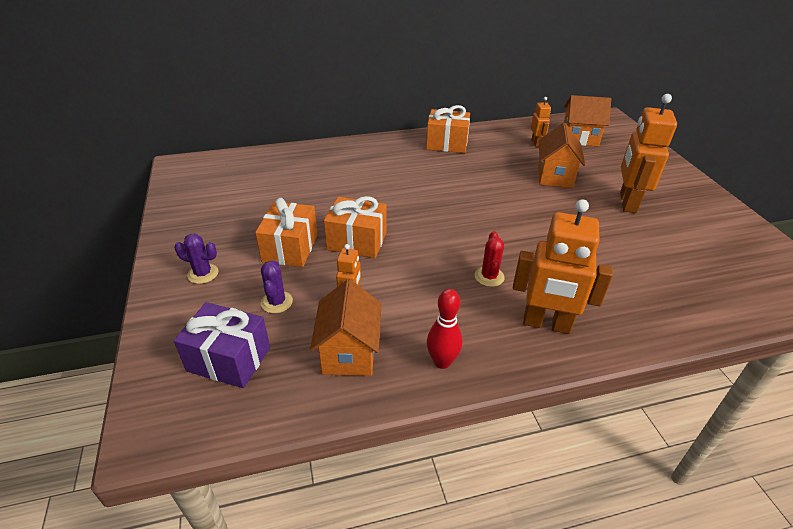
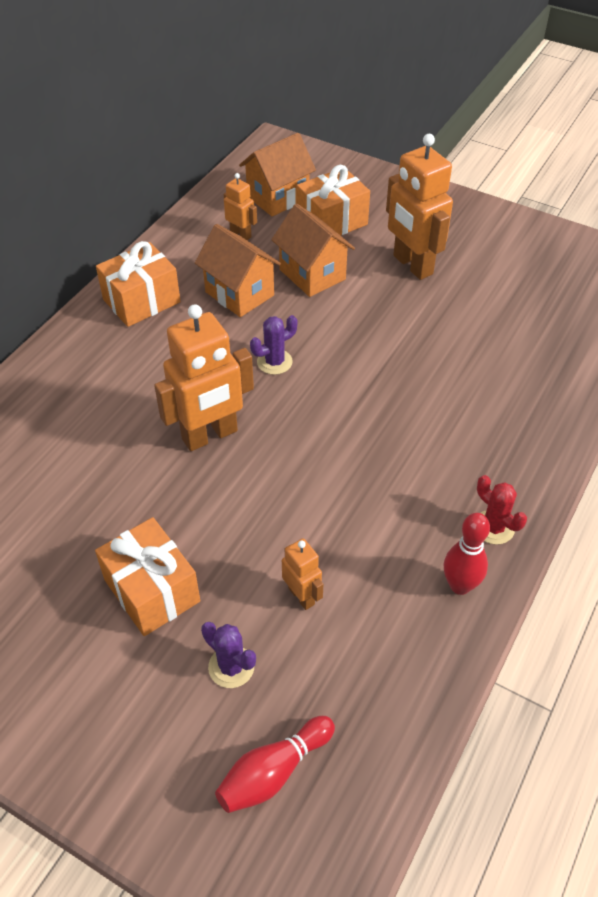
camera: 45 degrees left, 10 degrees up
(203, 274) = (95, 712): purple cactus -> purple cactus (274, 362)
(229, 359) = (273, 772): purple gift -> red bowling pin
(349, 353) = (374, 653): orange house -> orange house (239, 294)
(357, 241) = (214, 519): orange gift -> orange gift (332, 221)
(489, 277) = (393, 456): red cactus -> red cactus (493, 527)
(546, 324) = (494, 469): orange robot -> orange robot (210, 435)

